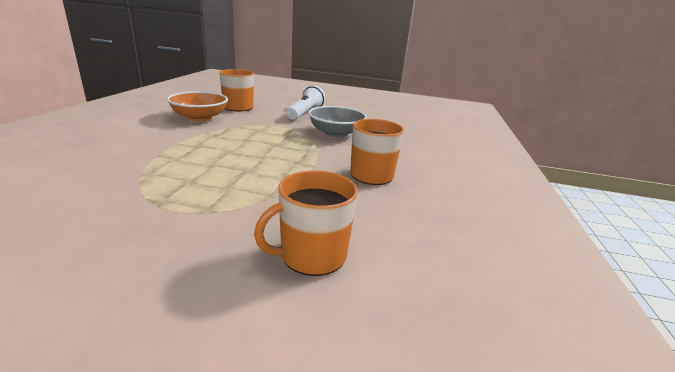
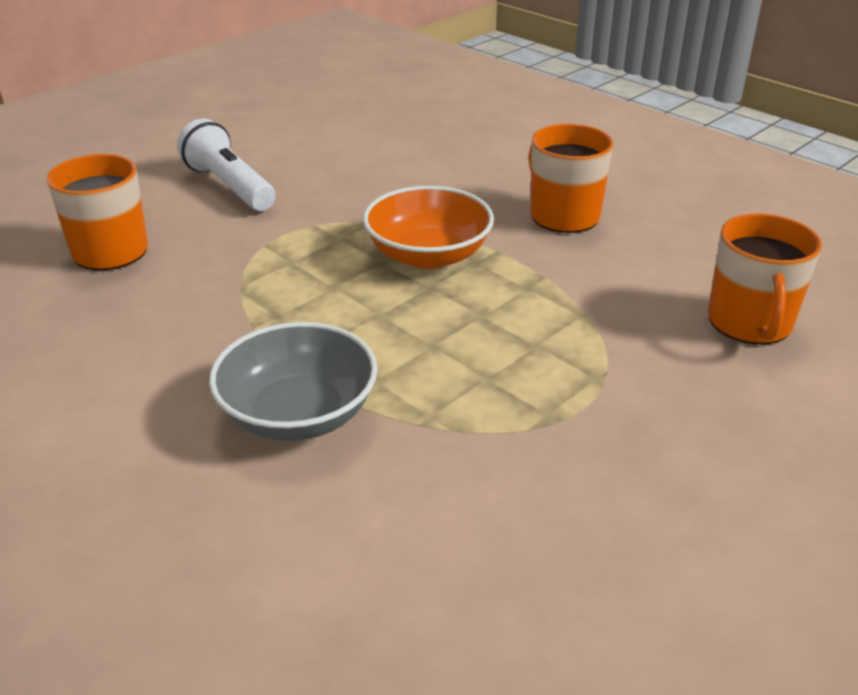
camera: 55 degrees left, 10 degrees up
(200, 117) = (140, 314): orange bowl -> orange bowl (428, 255)
(336, 133) = (372, 190): grey bowl -> grey bowl (298, 414)

